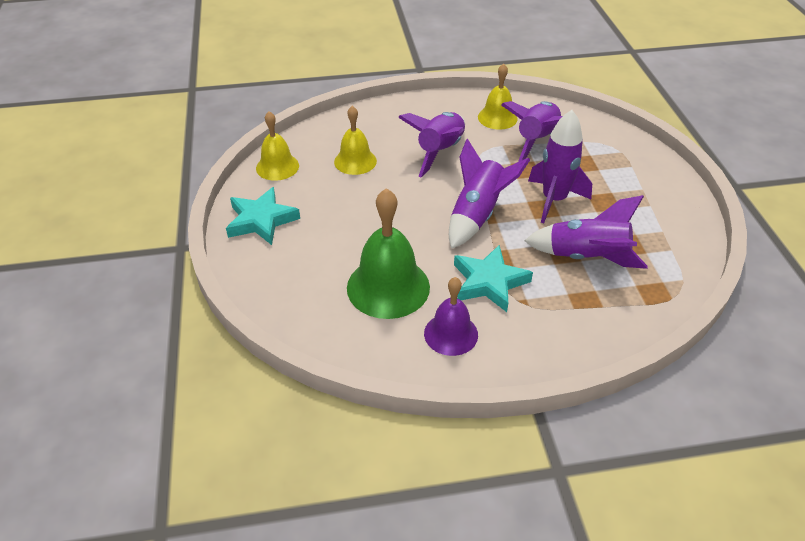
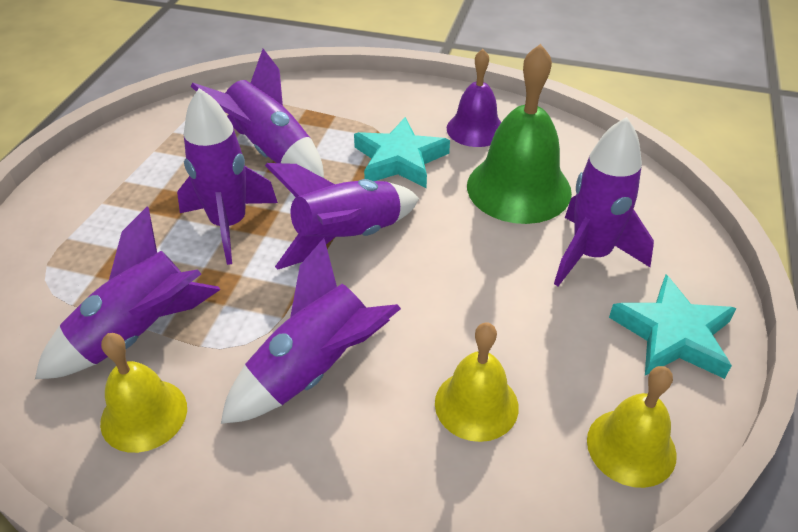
camera: 155 degrees left, 0 degrees up
(320, 252) = (590, 255): none -> purple rocket

